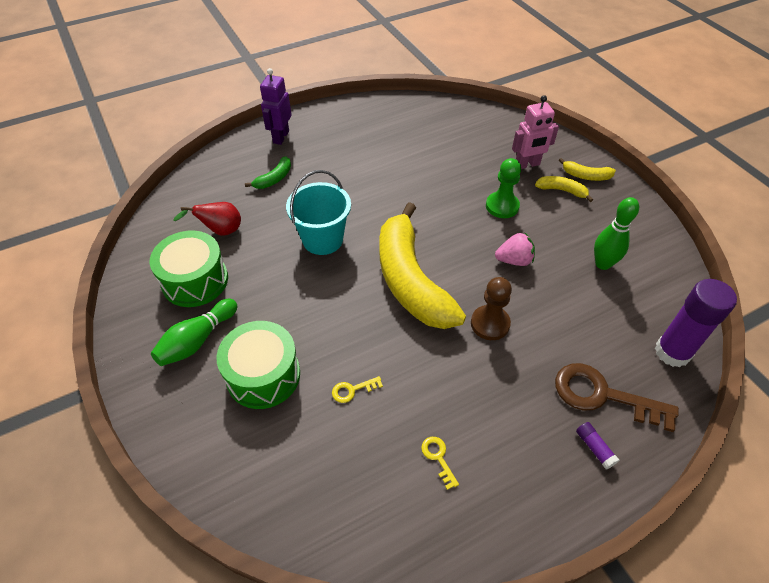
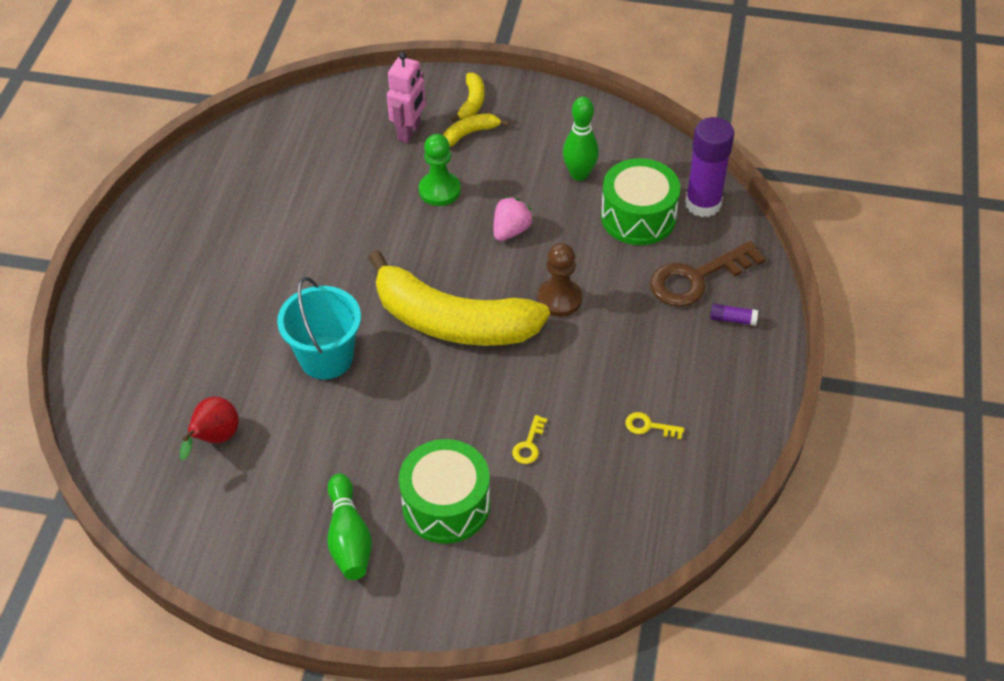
camera: 50 degrees left, 0 degrees up
(195, 280) = (264, 499): green drum -> green drum (638, 216)
(274, 179) = (187, 346): green banana -> none
(280, 137) = (123, 300): purple robot -> none
(586, 176) = (472, 103): yellow banana -> yellow banana turned 45 degrees counterclockwise

